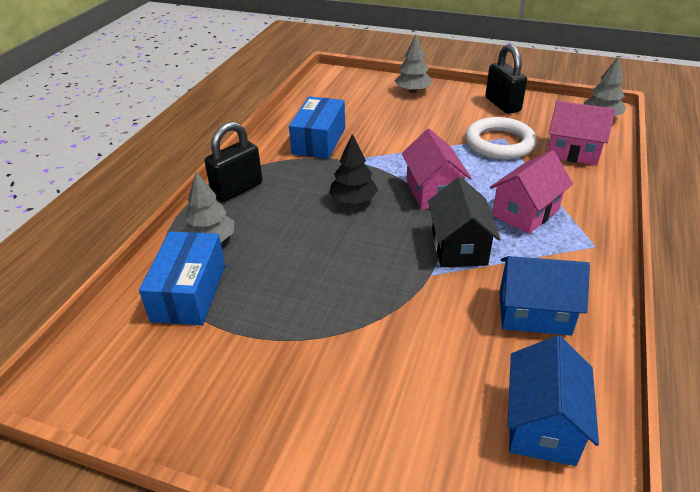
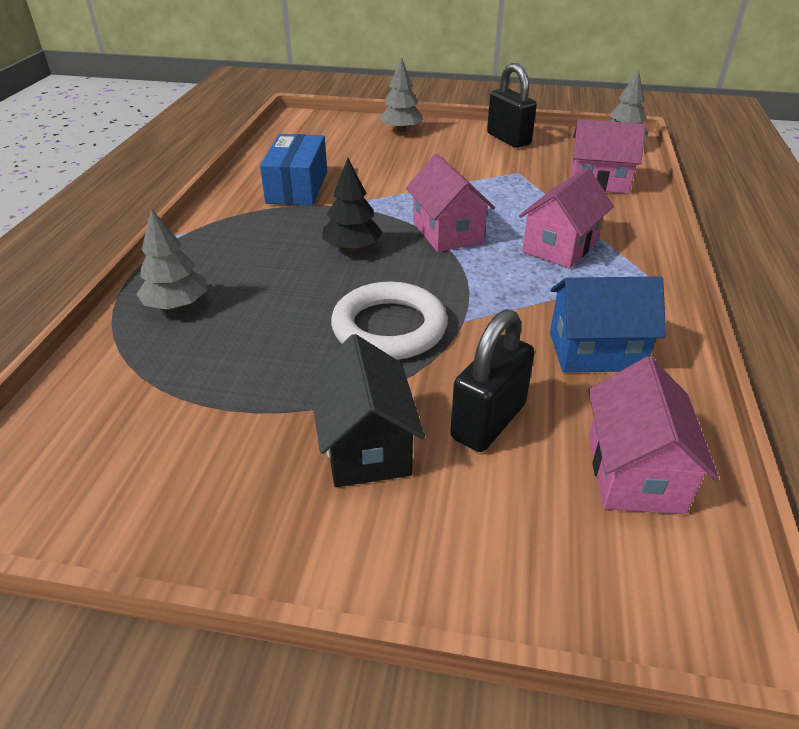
camera: 10 degrees left, 0 degrees up
(189, 292) = (156, 367): blue box -> none
(237, 189) = (202, 246): black padlock -> black padlock (488, 421)
(459, 247) = (491, 288): black house -> black house (365, 445)
(499, 143) = (514, 178): white ring -> white ring (389, 328)
(542, 424) = (634, 472): blue house -> pink house

